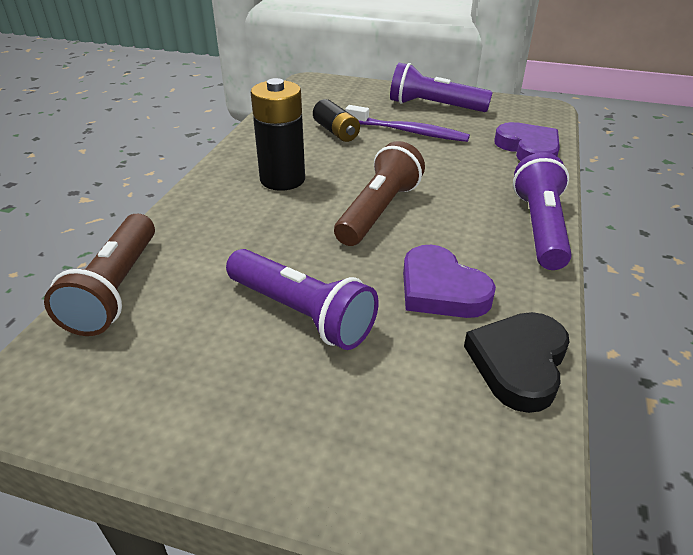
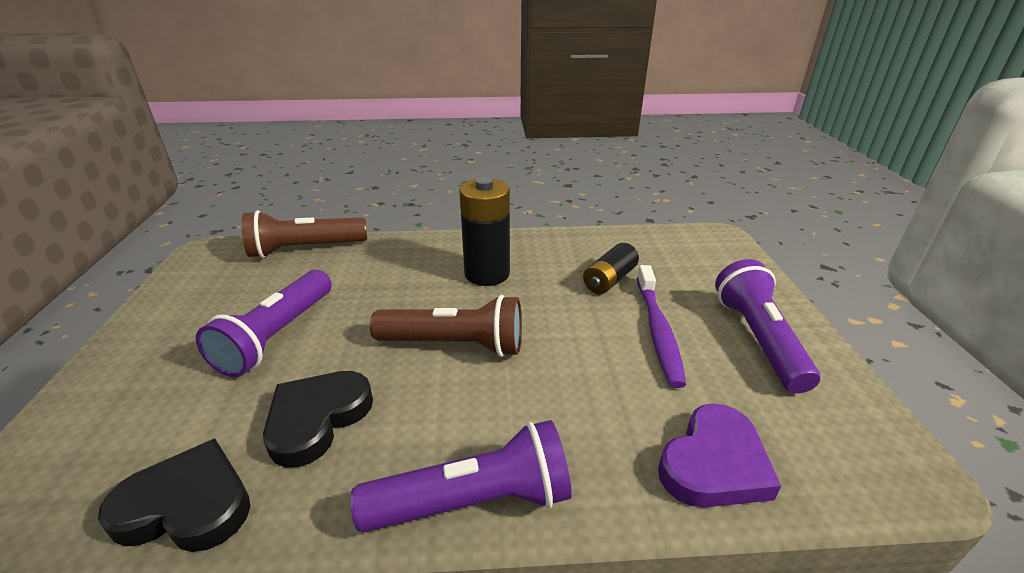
camera: 70 degrees right, 5 degrees down
(441, 289) = (317, 419): purple heart -> black heart

